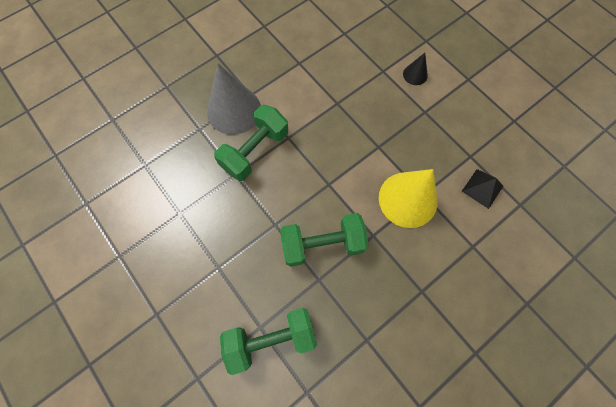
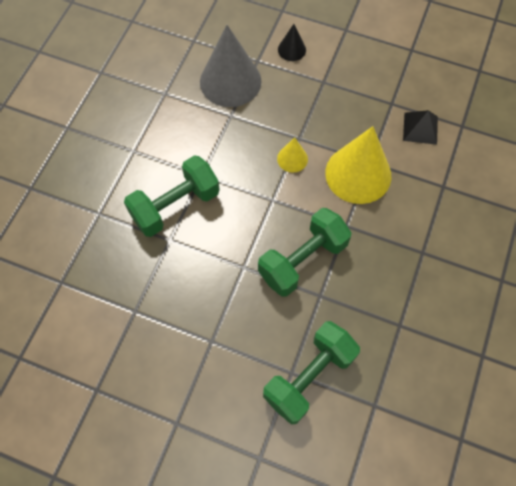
camera: 30 degrees left, 5 degrees down
(234, 110) = (125, 176): grey cone -> grey cone (230, 81)
(255, 151) = (175, 206): green dumbbell -> green dumbbell turned 45 degrees clockwise
(363, 160) = (292, 159): none -> yellow cone

